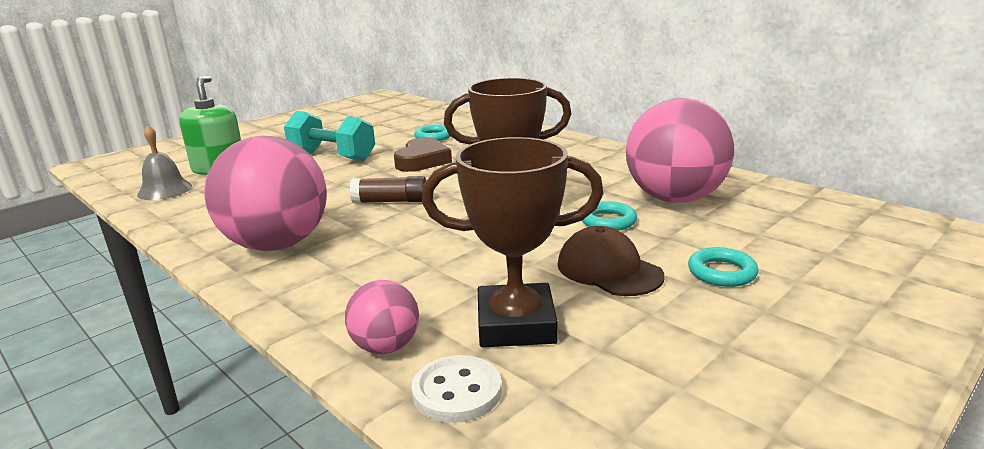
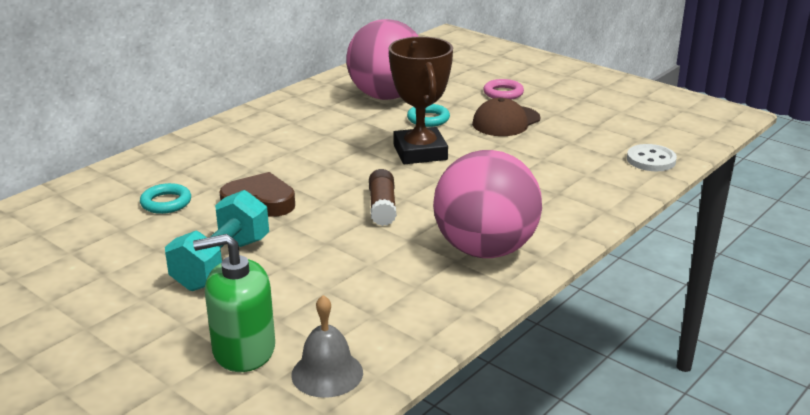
camera: 95 degrees left, 5 degrees up
(386, 347) = (620, 183): pink ball -> none
(516, 324) = (581, 147): brown trophy -> none
(722, 272) = (503, 93): turquoise ring -> pink ring

